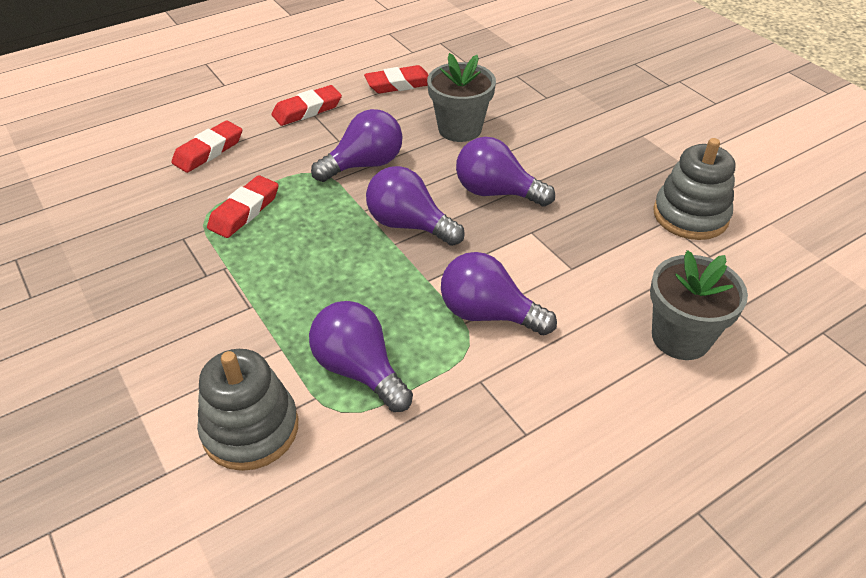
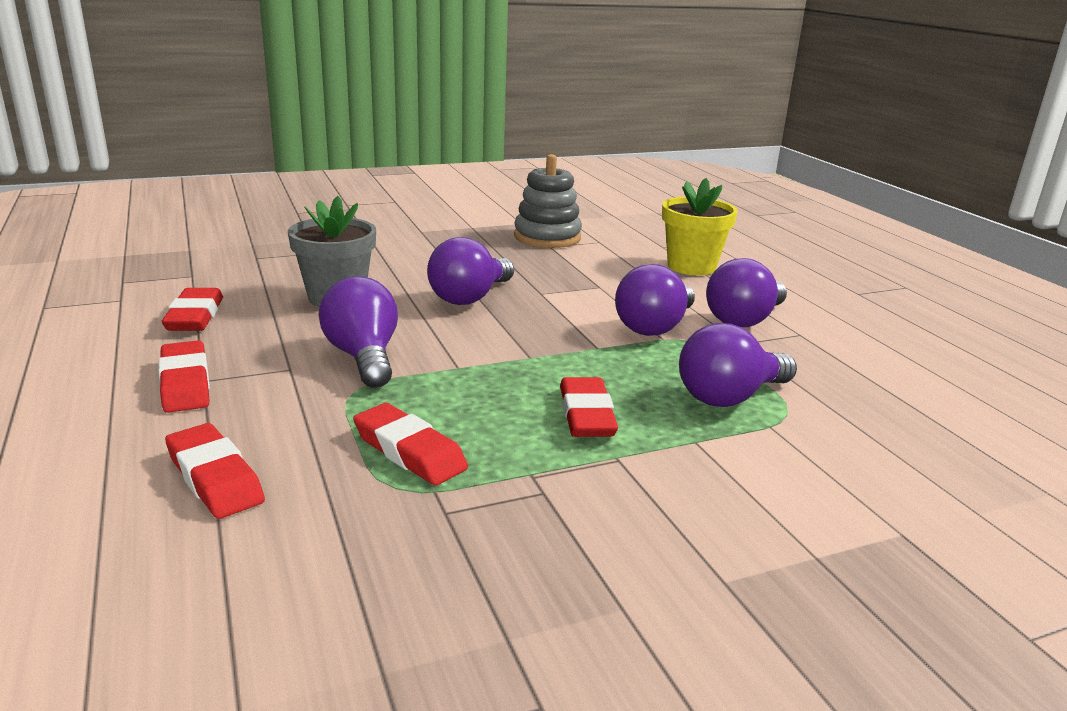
camera: 80 degrees left, 20 degrees down
(250, 429) = (822, 468): grey stacking toy -> none
(308, 284) = (586, 415): none -> red eraser
(409, 225) = (501, 345): purple light bulb -> purple light bulb (744, 320)
(680, 337) = (691, 266): grey flower pot -> yellow flower pot

